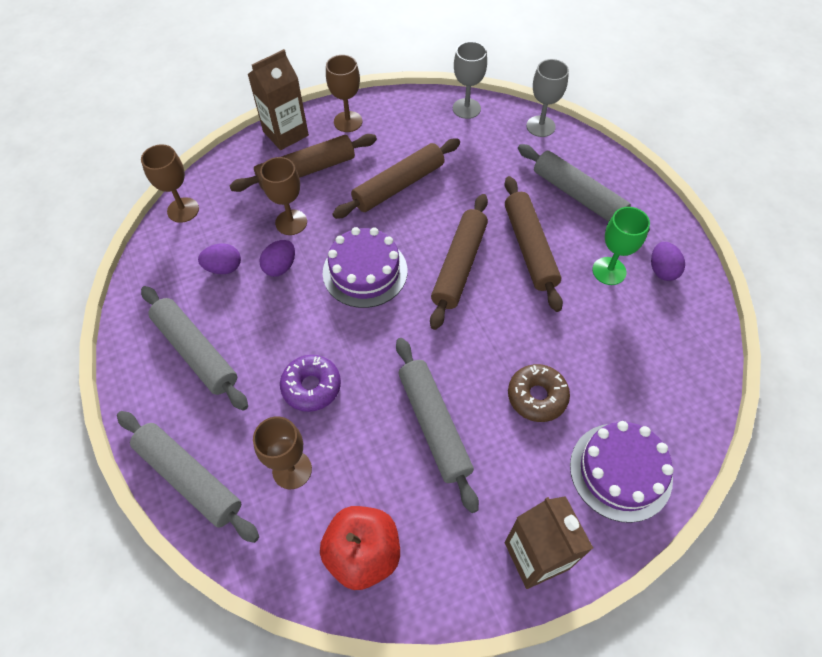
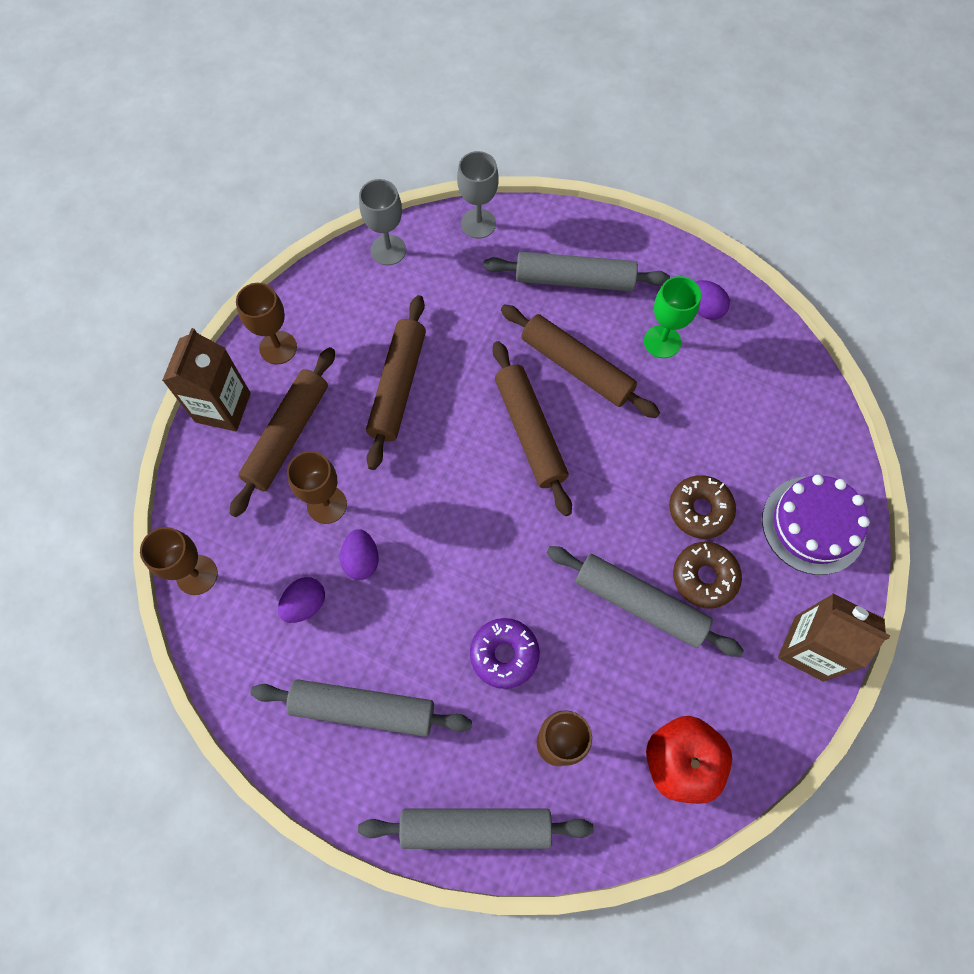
camera: 40 degrees left, 10 degrees up
(365, 271) = (448, 503): purple cake -> none
(498, 443) = (704, 577): none -> brown donut

